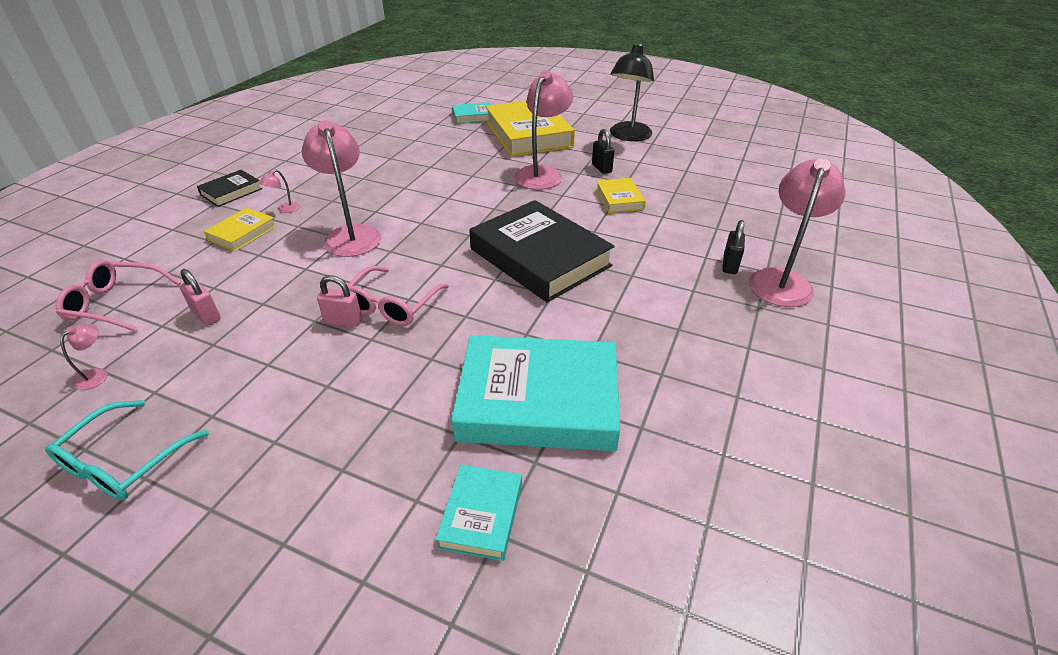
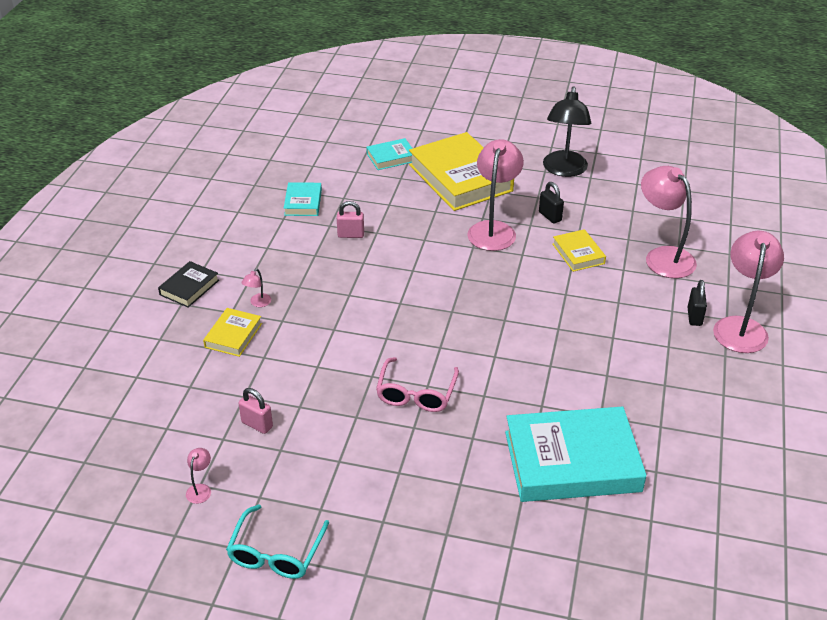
camera: 10 degrees left, 0 degrees up
(116, 304) = (165, 424): pink glasses -> none
(343, 321) = (381, 414): pink padlock -> pink padlock (351, 235)
(351, 234) = (339, 324): pink lamp -> pink lamp (663, 256)
(481, 515) = (562, 549): turquoise book -> turquoise book (303, 202)
(539, 257) = (526, 329): black book -> none

